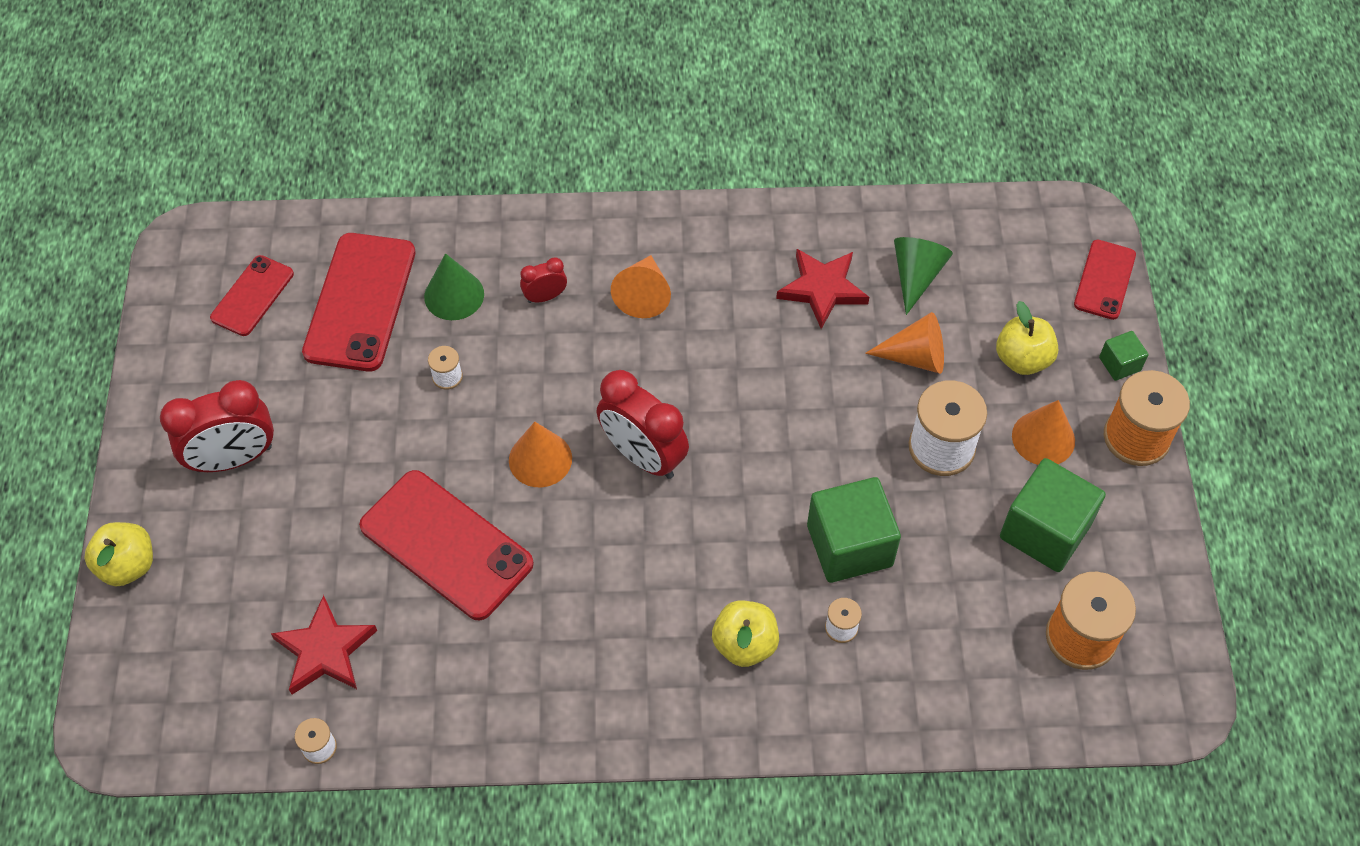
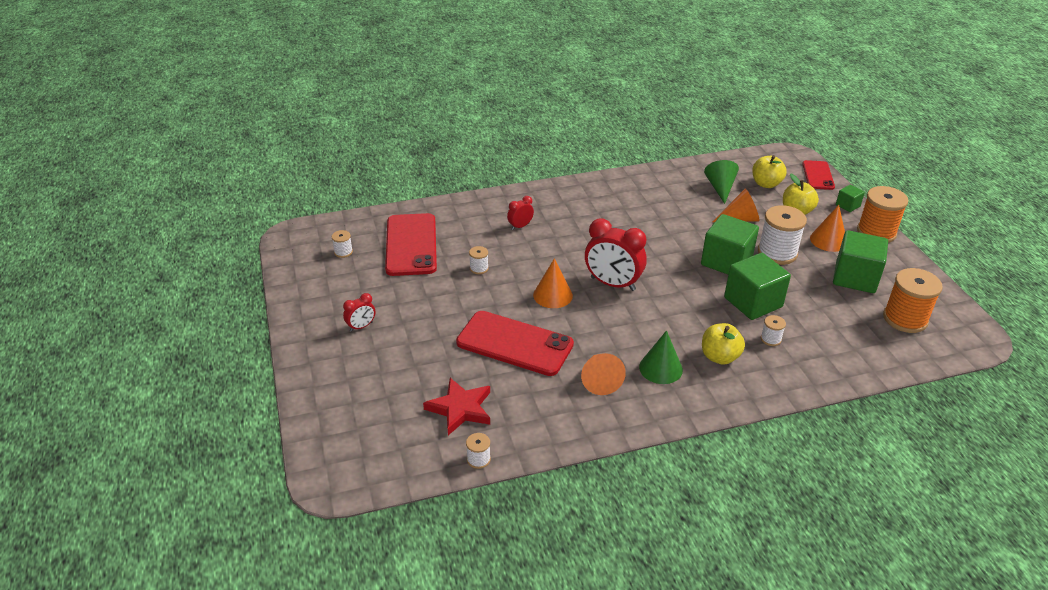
camera: 15 degrees left, 20 degrees down
(128, 565) = (310, 390): yellow apple -> yellow apple (766, 184)
(234, 458) = (361, 326): red clock -> red clock, size x0.50
(252, 296) = (343, 252): red phone -> white spool
(454, 295) = (466, 233): green cone -> green cone (660, 368)
(643, 294) = (576, 217): orange cone -> orange cone (599, 380)
(822, 289) = (673, 200): red star -> none
(847, 448) = (726, 261): none -> green cube

